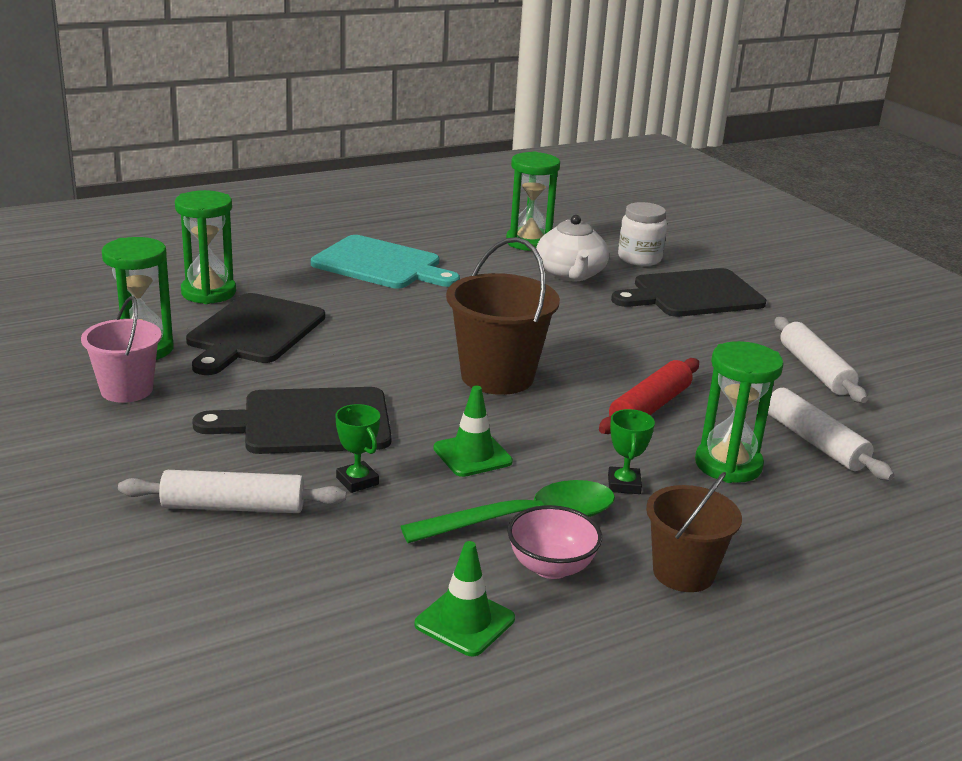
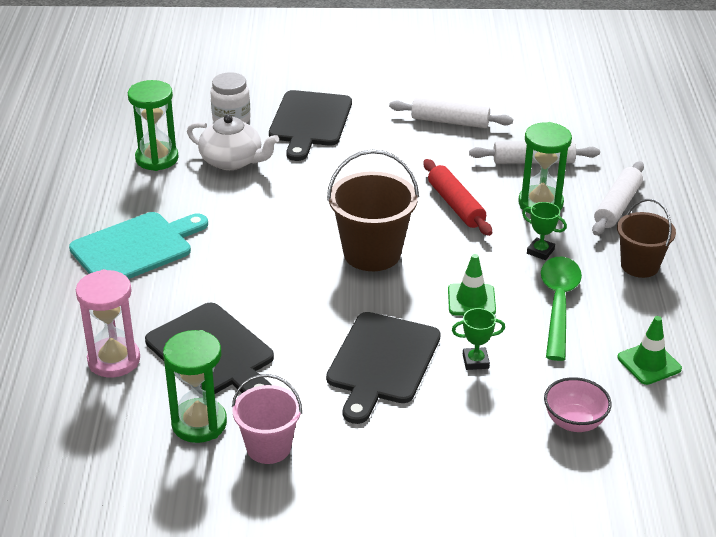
camera: 60 degrees left, 10 degrees up
(208, 292) = (114, 360): green hourglass -> pink hourglass
(233, 507) = (478, 428): white rolling pin -> white rolling pin (617, 206)
(551, 567) = (612, 312): pink bowl -> pink bowl (574, 422)

